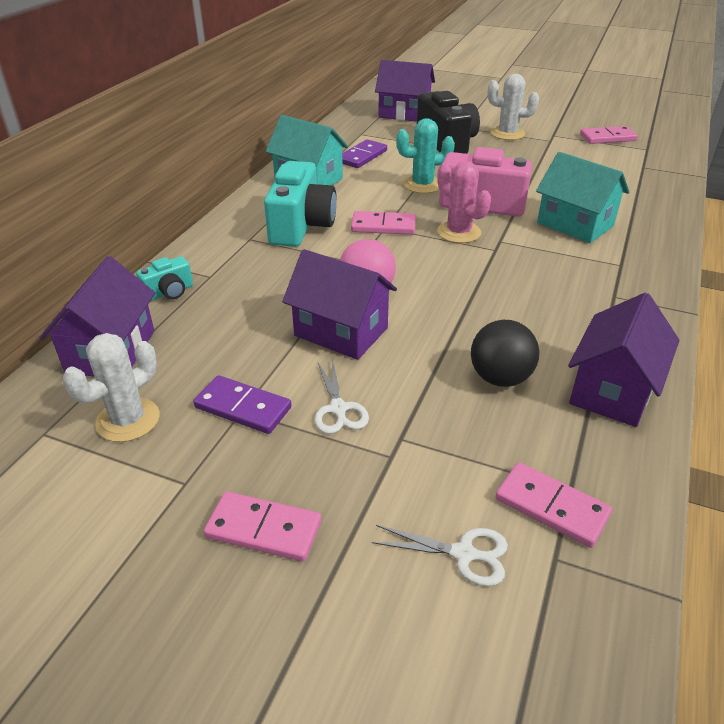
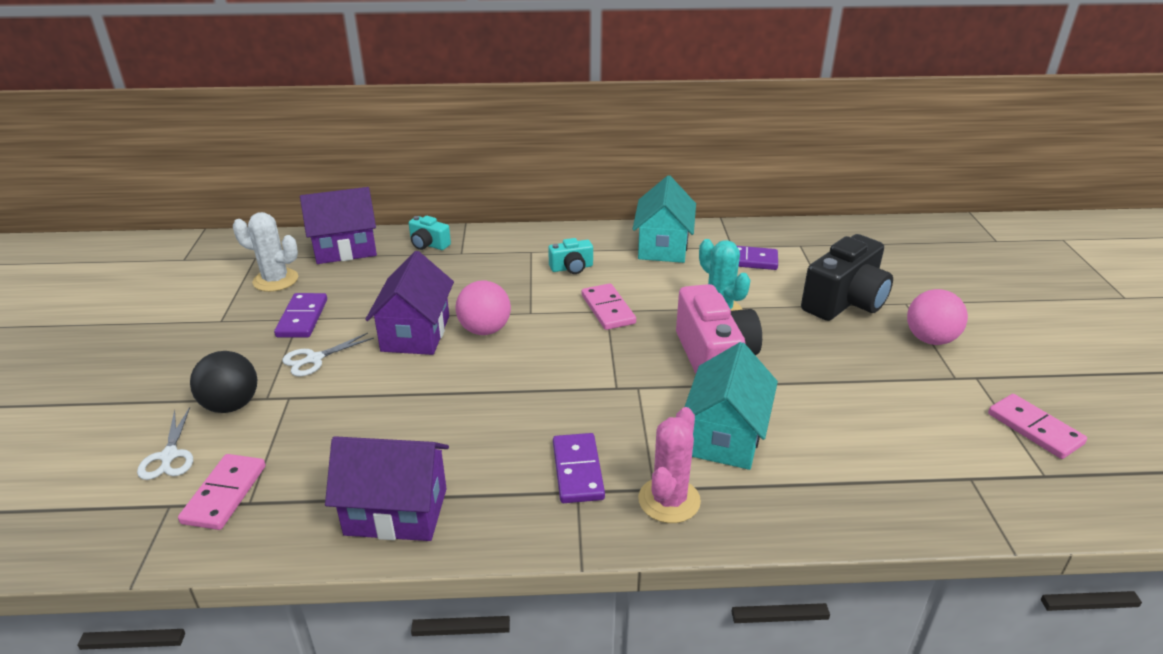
camera: 65 degrees right, 5 degrees down
(264, 529) = (183, 363): pink domino -> none
(301, 226) = (571, 268): turquoise camera -> turquoise camera, size x0.49
(404, 113) = (890, 256): purple house -> none
(459, 232) = (633, 356): pink cactus -> pink cactus (669, 500)
(500, 378) = (387, 434): black ball -> black ball (231, 405)
(507, 134) = (930, 339): white cactus -> pink ball
(590, 290) = (577, 470): none -> purple domino

